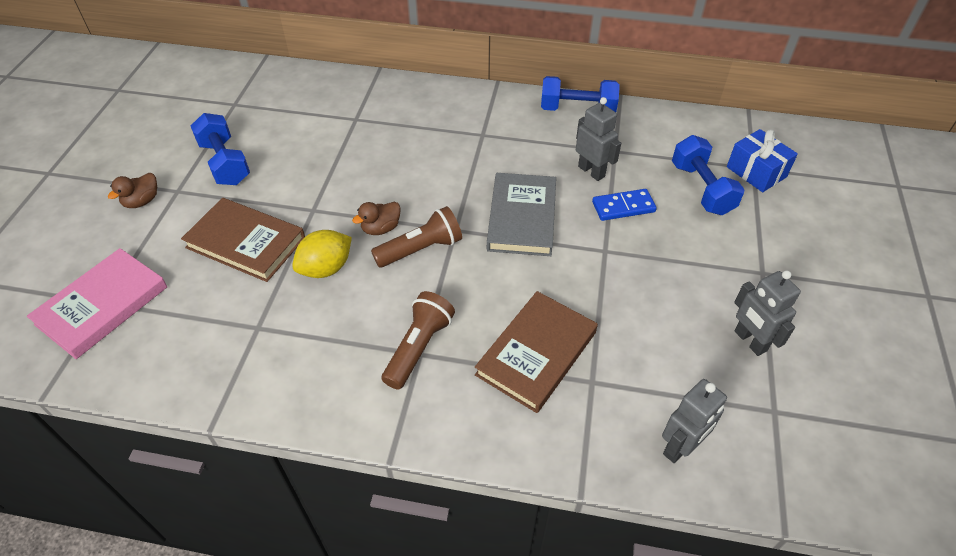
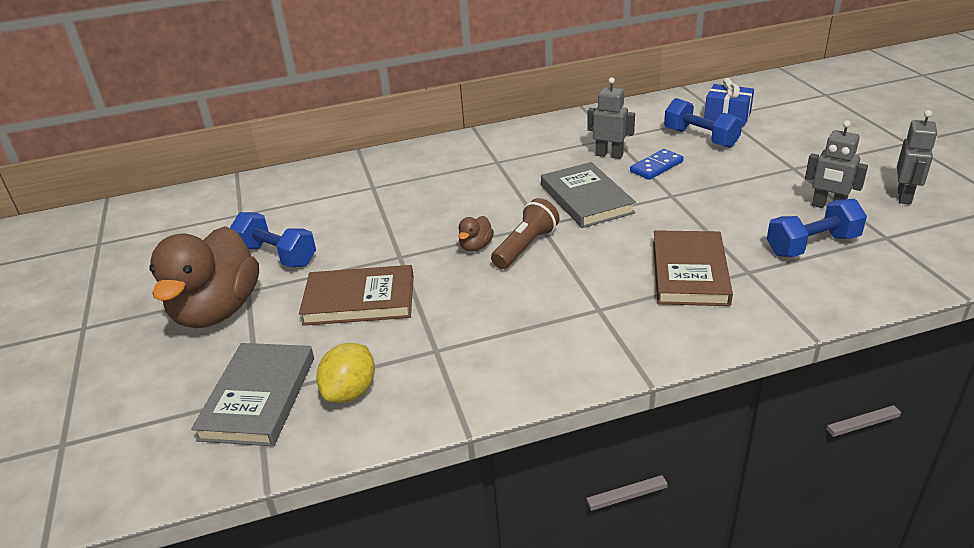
camera: 25 degrees left, 15 degrees down
(102, 306) = (259, 397): pink book -> grey book
(142, 201) = (217, 310): brown duck -> brown duck, size x2.48
(326, 268) = (455, 288): yellow lemon -> yellow lemon (350, 392)
(419, 347) = (593, 306): brown flashlight -> none
(577, 110) = (557, 124): blue dumbbell -> blue dumbbell (812, 245)
(680, 447) = (850, 282): grey robot -> grey robot (904, 196)

